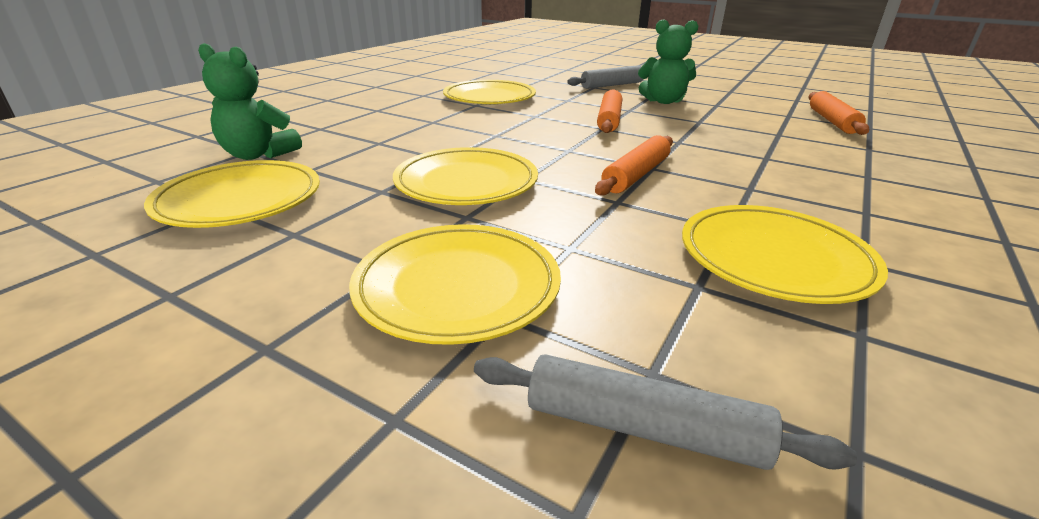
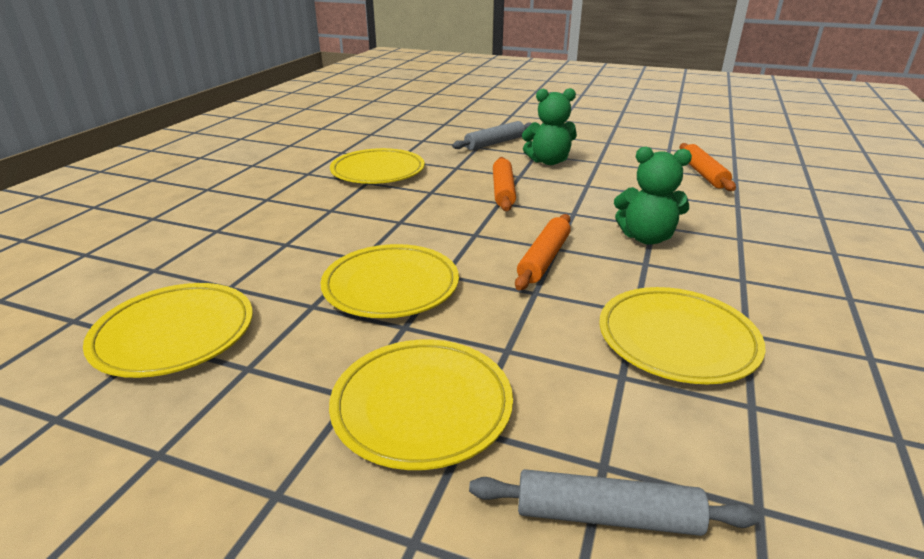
camera: 10 degrees left, 0 degrees up
(258, 155) = (166, 273): green teddy bear -> green teddy bear (646, 238)

